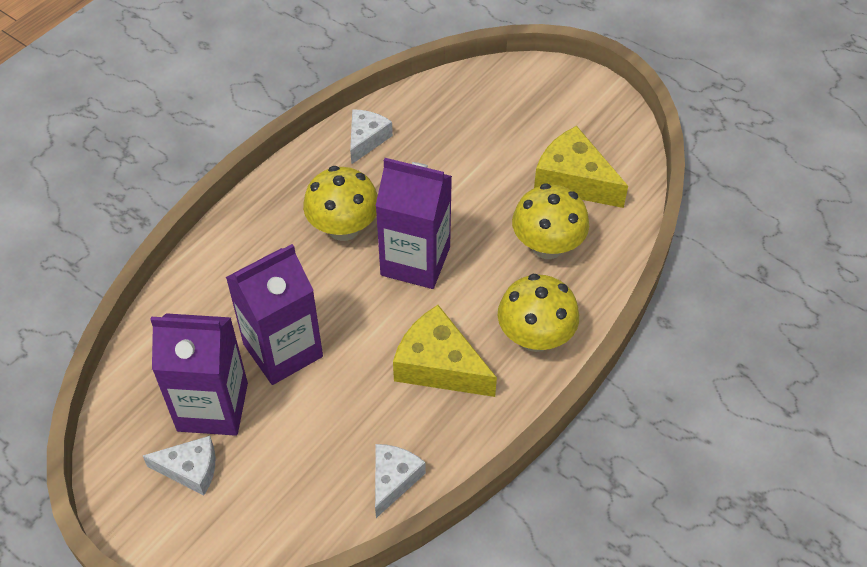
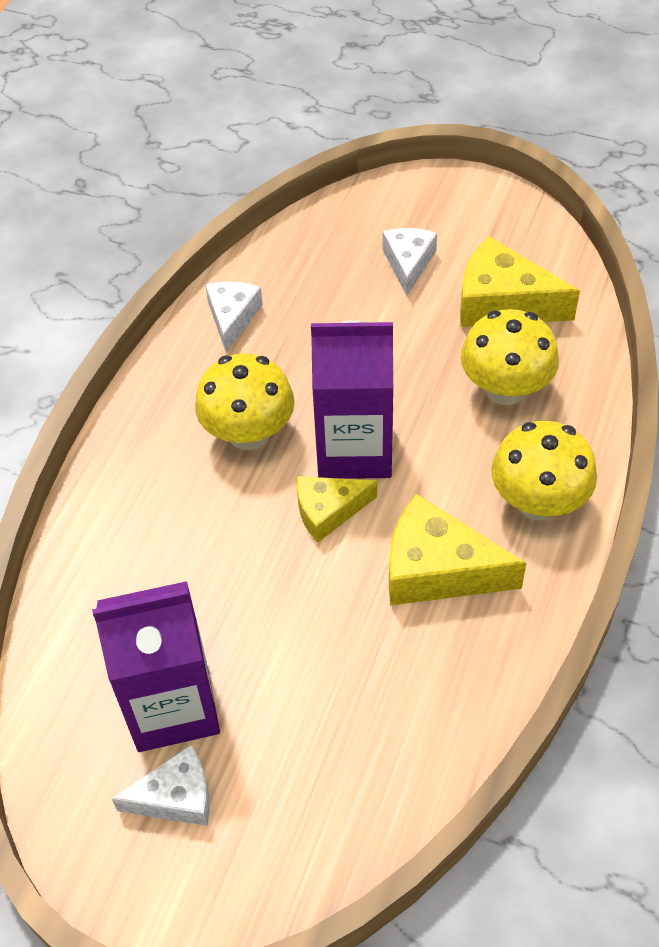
camera: 15 degrees left, 0 degrees up
(283, 350) = (234, 607): purple carton -> none
(377, 301) = (328, 511): none -> yellow cheese
(393, 480) = (442, 730): white cheese -> white cheese (408, 263)

